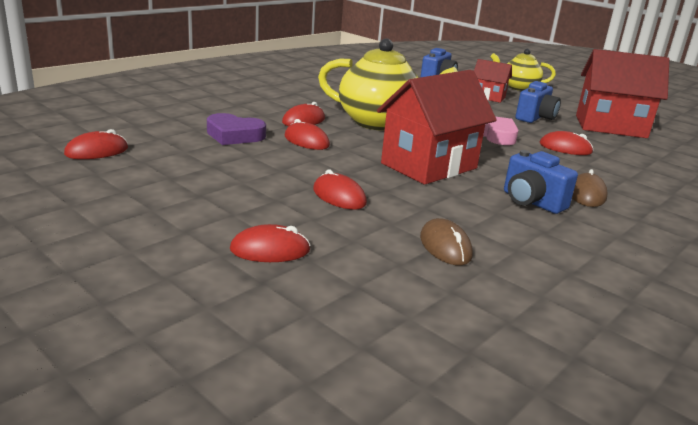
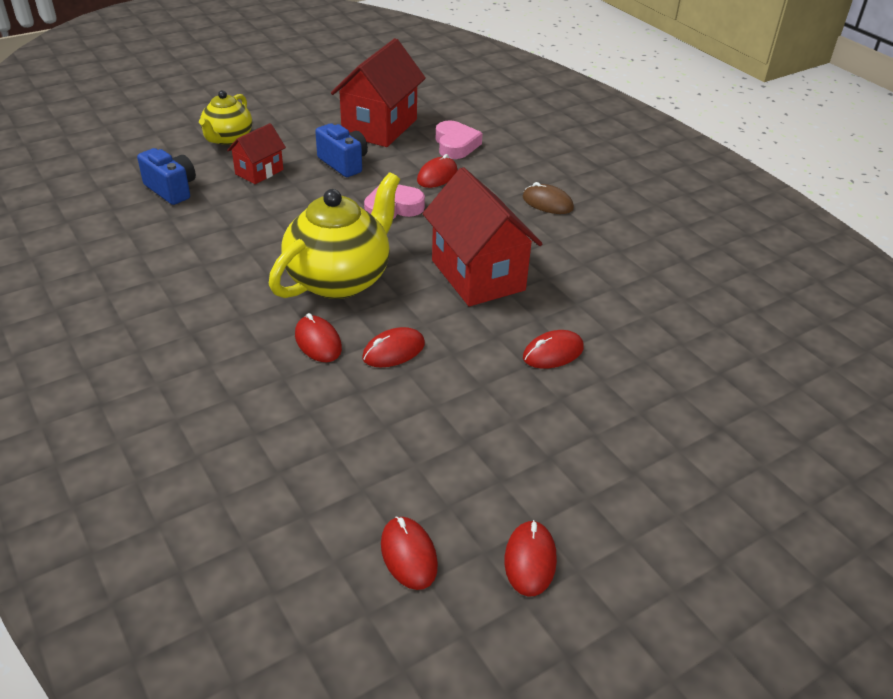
camera: 75 degrees left, 15 degrees up
(234, 135) = (364, 413): purple heart -> none
(270, 250) = (667, 416): red mouse -> red mouse (530, 560)
(445, 246) = (650, 310): brown mouse -> none
(531, 202) = (563, 238): blue camera -> none
(630, 154) = (455, 145): none -> pink heart

